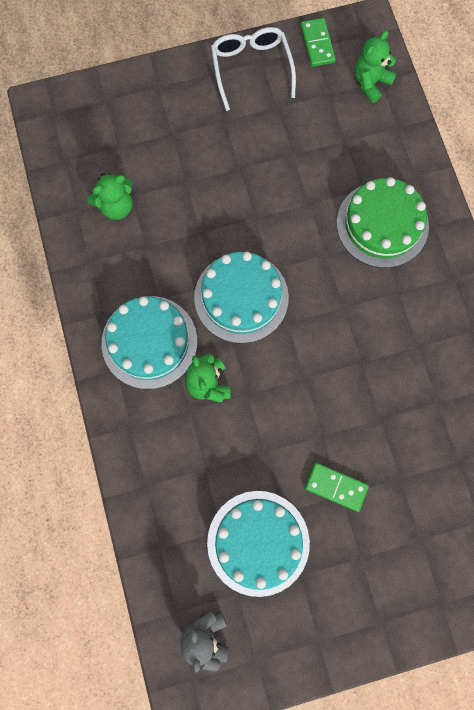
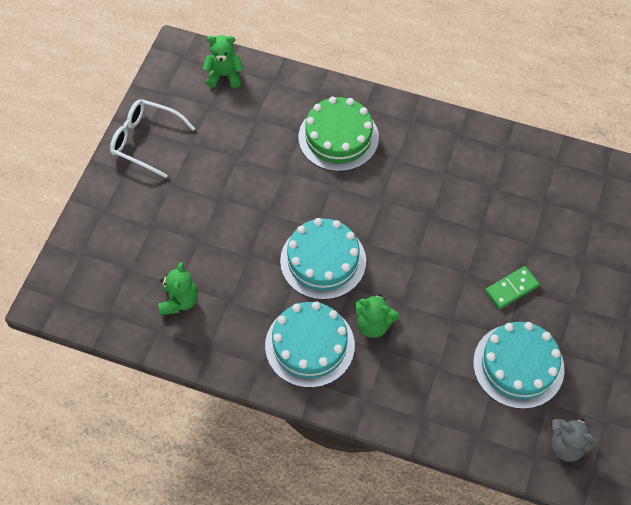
camera: 55 degrees left, 15 degrees down
(317, 44) = (164, 88): green domino -> none
(370, 83) = (224, 75): green teddy bear -> green teddy bear turned 105 degrees clockwise

